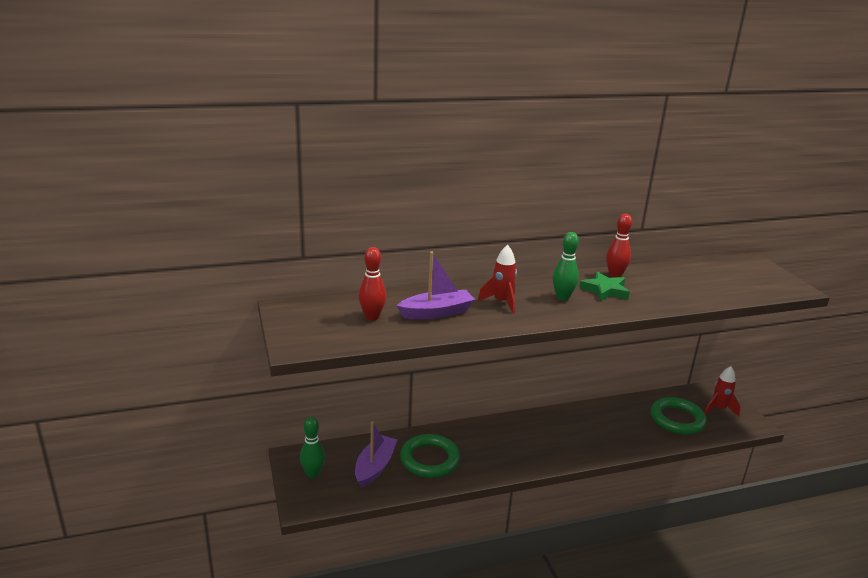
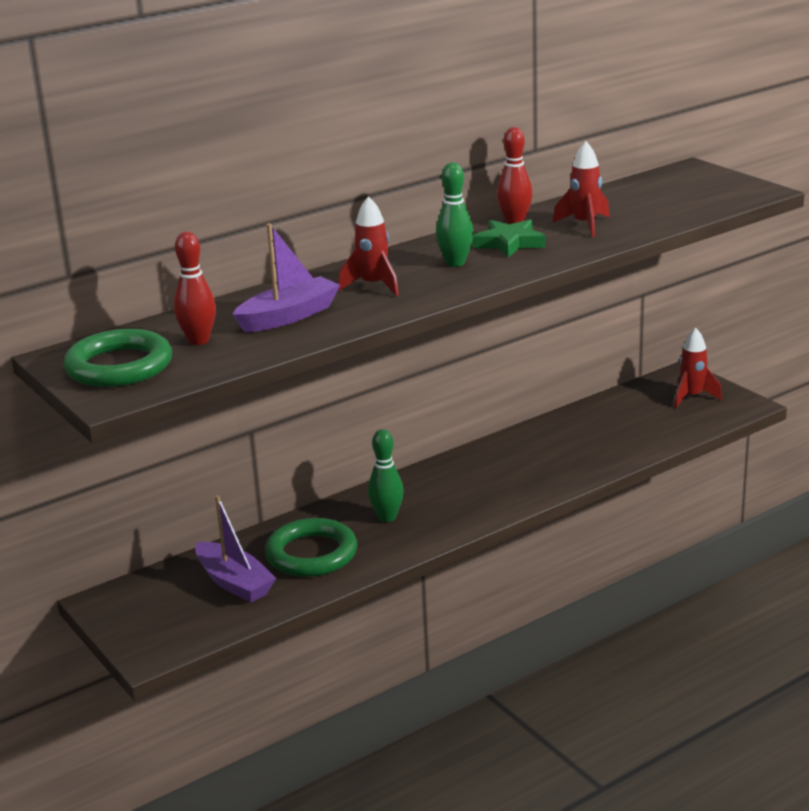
camera: 15 degrees left, 0 degrees up
(313, 474) = (145, 614): green bowling pin -> green bowling pin (387, 517)
(375, 467) = (234, 582): purple boat -> purple boat turned 135 degrees clockwise
(662, 288) = (585, 225): none -> red rocket
(677, 419) = (640, 423): green ring -> green ring (119, 366)

